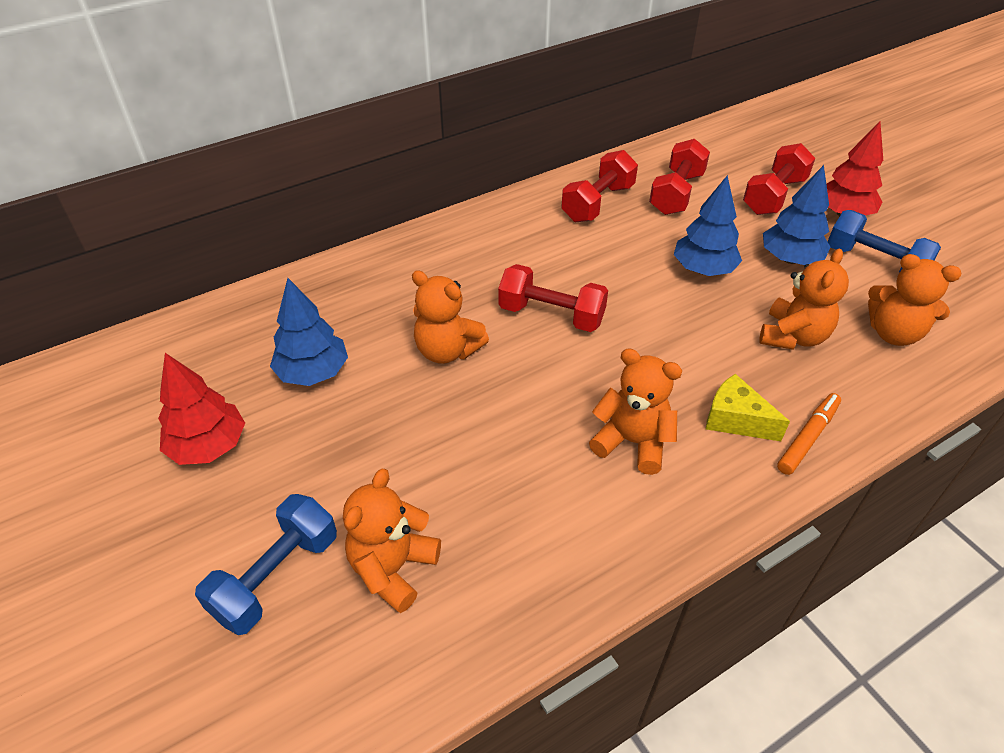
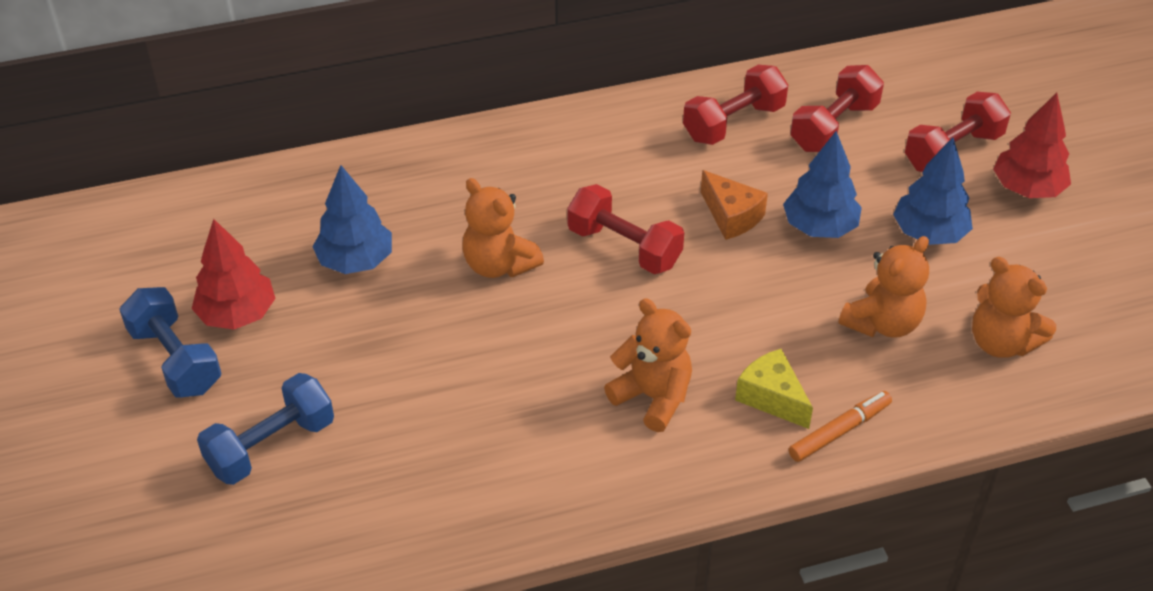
camera: 15 degrees right, 0 degrees up
(393, 568) = (377, 462): orange teddy bear -> none
(629, 274) = (731, 216): none -> orange cheese
(874, 262) = (1029, 257): blue dumbbell -> blue dumbbell (175, 359)

